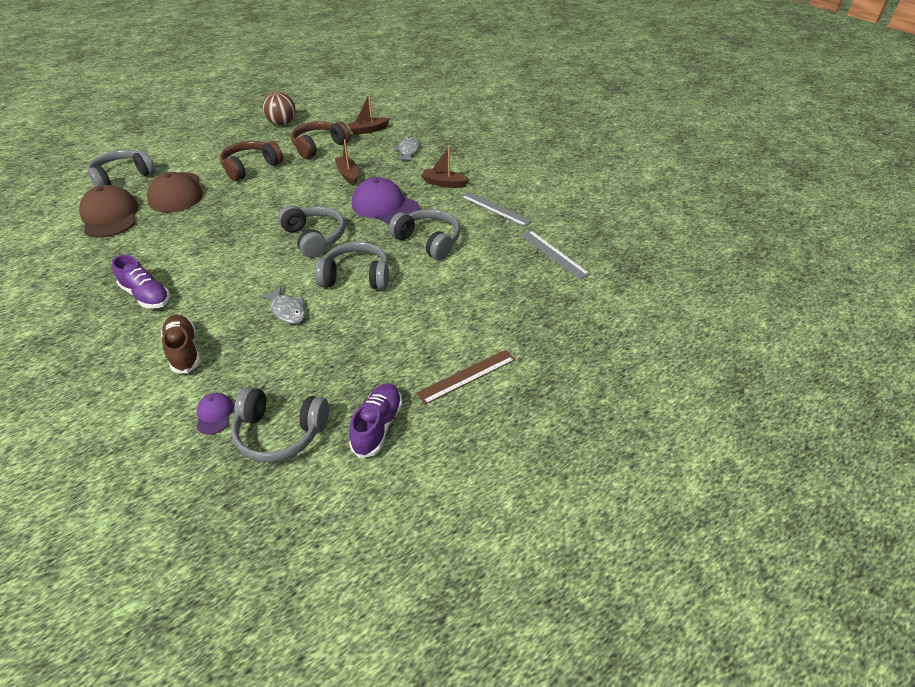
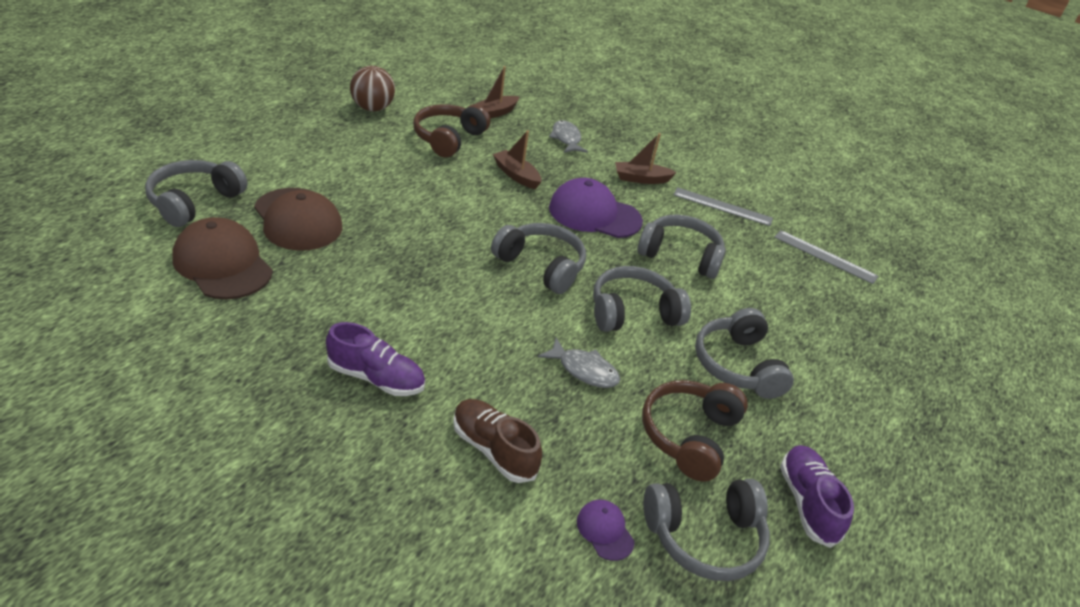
camera: 25 degrees left, 5 degrees down
(251, 167) = (378, 174): brown headphones -> brown headphones (689, 436)
(406, 323) = (737, 365): none -> grey headphones
(467, 376) = (851, 420): brown ruler -> none

